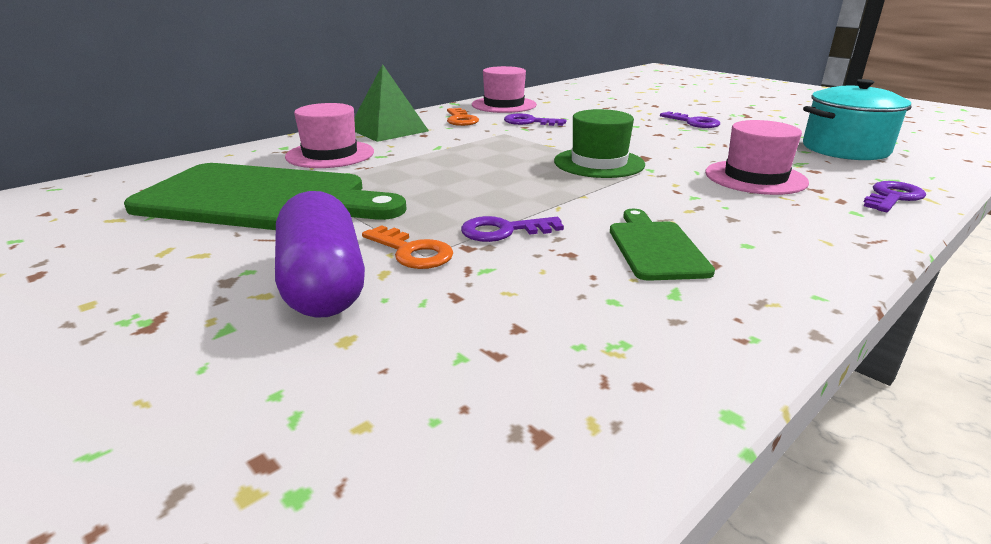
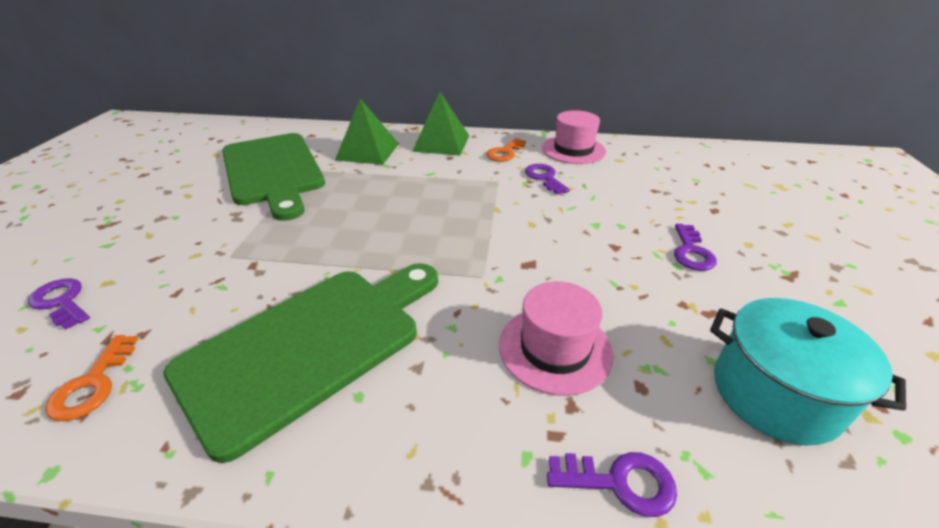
camera: 50 degrees right, 10 degrees up
(323, 284) = (169, 244): purple capsule -> none
(330, 154) = (368, 151): pink hat -> green pyramid
(412, 252) = (230, 250): orange key -> orange key (93, 384)
(503, 231) = (289, 266): purple key -> purple key (61, 302)
(599, 163) = (481, 248): green hat -> none
(655, 248) = (310, 345): green cutting board -> green cutting board, size x2.06

